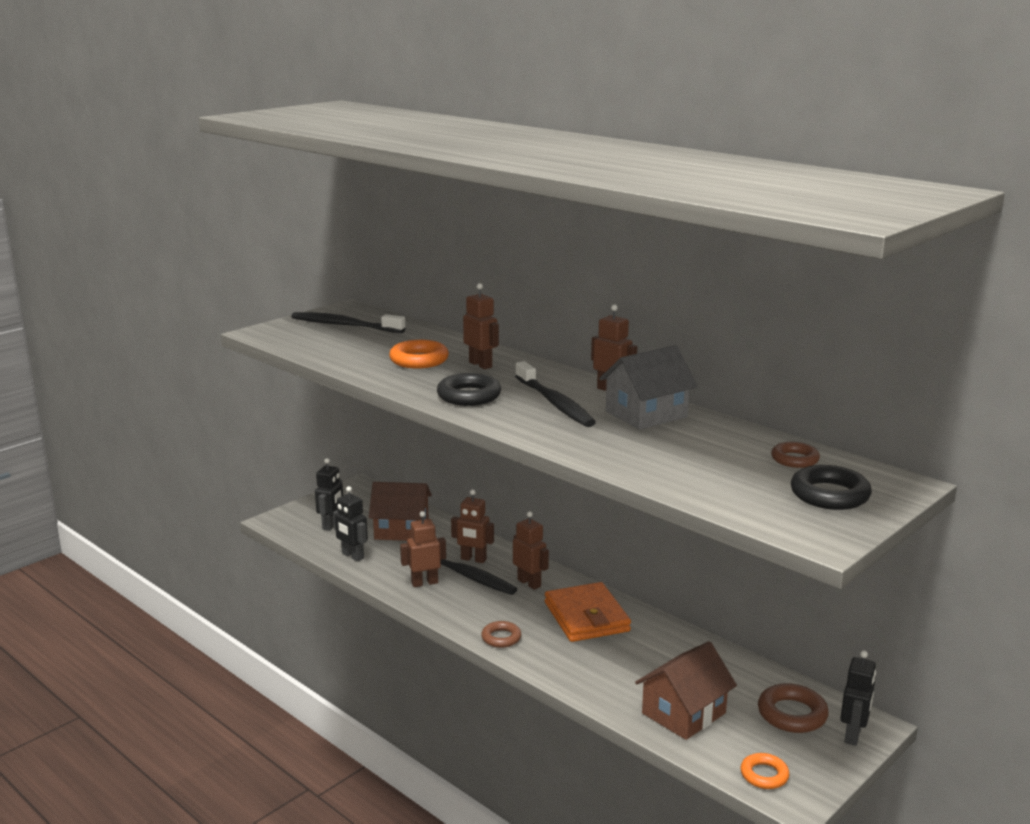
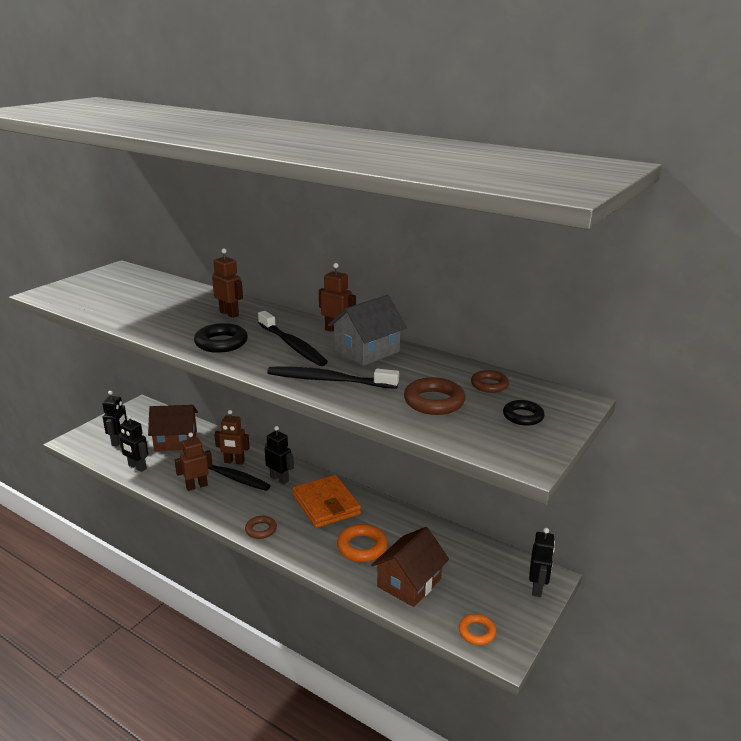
camera: 10 degrees left, 5 degrees up
(344, 325) = (115, 284): black toothbrush -> black toothbrush (328, 380)
(419, 360) = (178, 312): orange ring -> orange ring (362, 547)
(529, 583) = (279, 479): brown robot -> black robot
(792, 714) = (490, 574): brown ring -> brown ring (434, 401)
(829, 495) = (523, 416): black ring -> black ring, size x0.64

